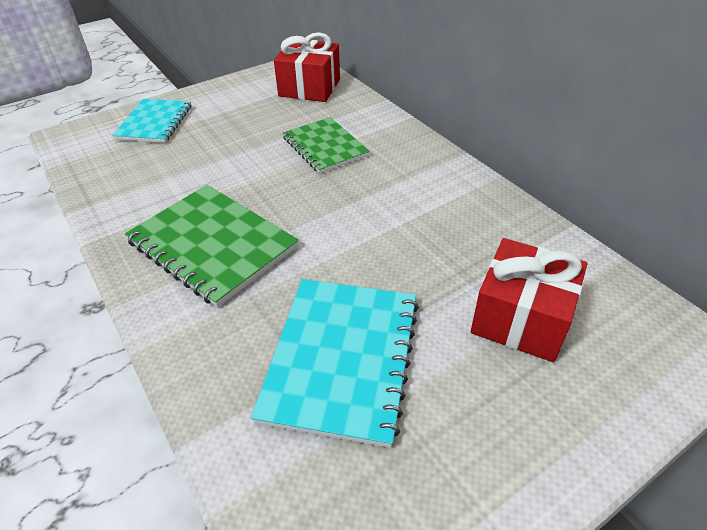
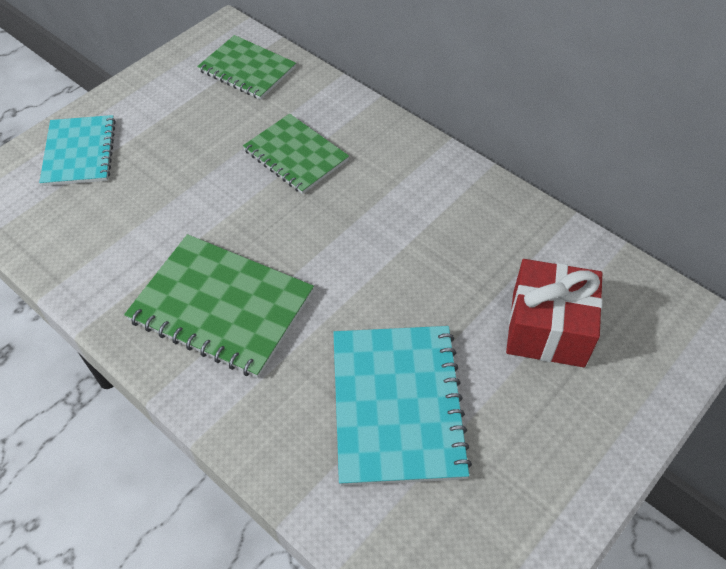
camera: 15 degrees left, 10 degrees up
(309, 88) = (247, 69): red gift -> green notebook

